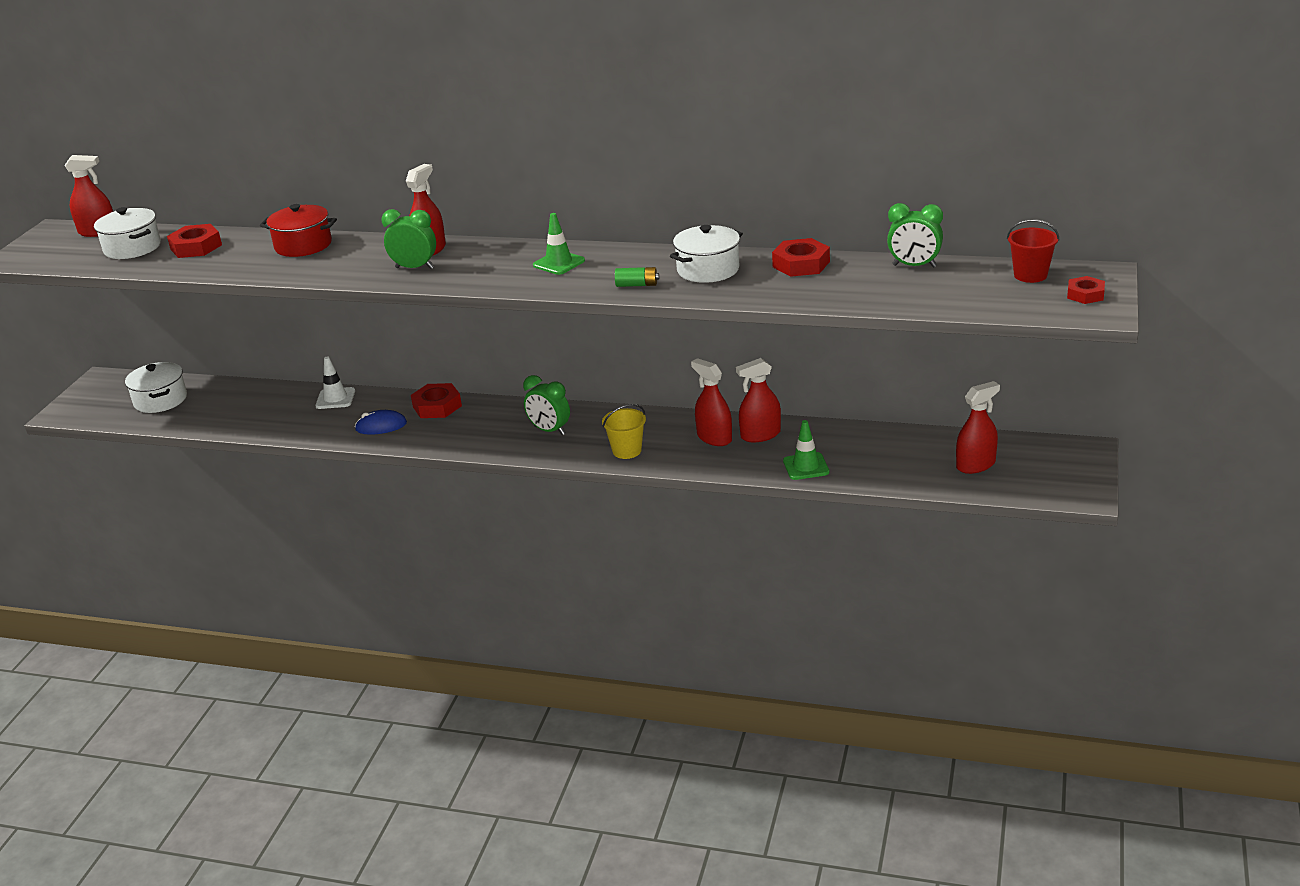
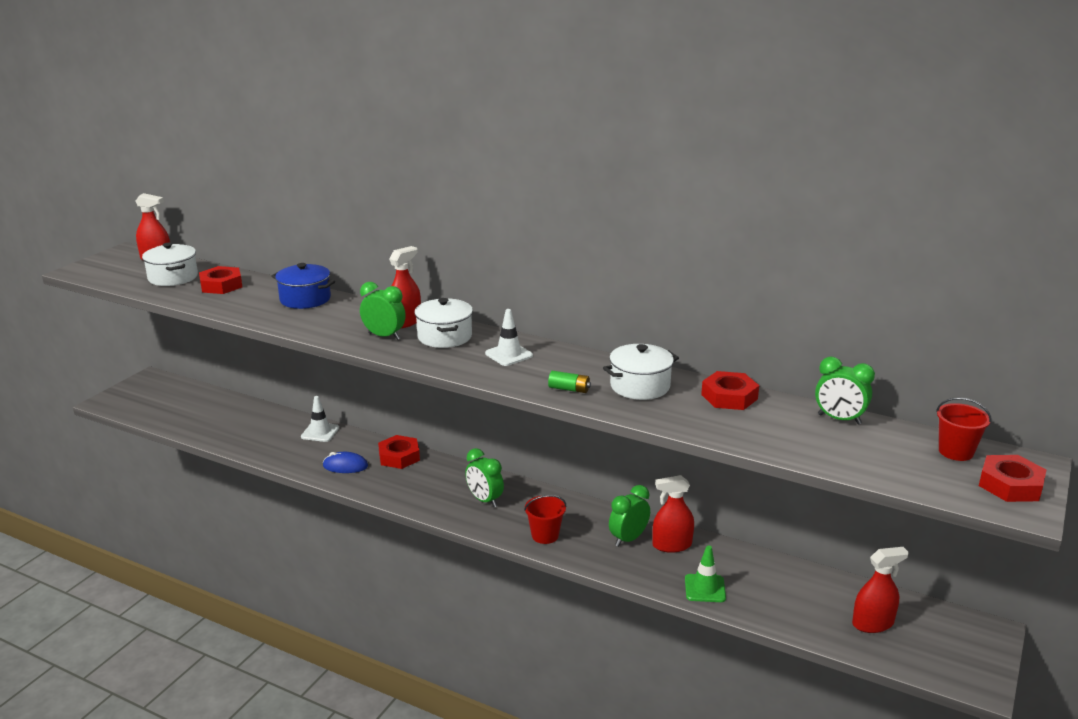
camera: 10 degrees right, 5 degrees down
(160, 400) = (184, 406): white pot -> white pot (444, 337)
(303, 245) = (305, 299): red pot -> blue pot
(559, 263) = (509, 354): green traffic cone -> white traffic cone
(627, 451) = (545, 535): yellow bucket -> red bucket
(714, 438) = (628, 539): red spray bottle -> green clock
(1085, 294) = (1010, 485): red nut -> red nut, size x1.54

